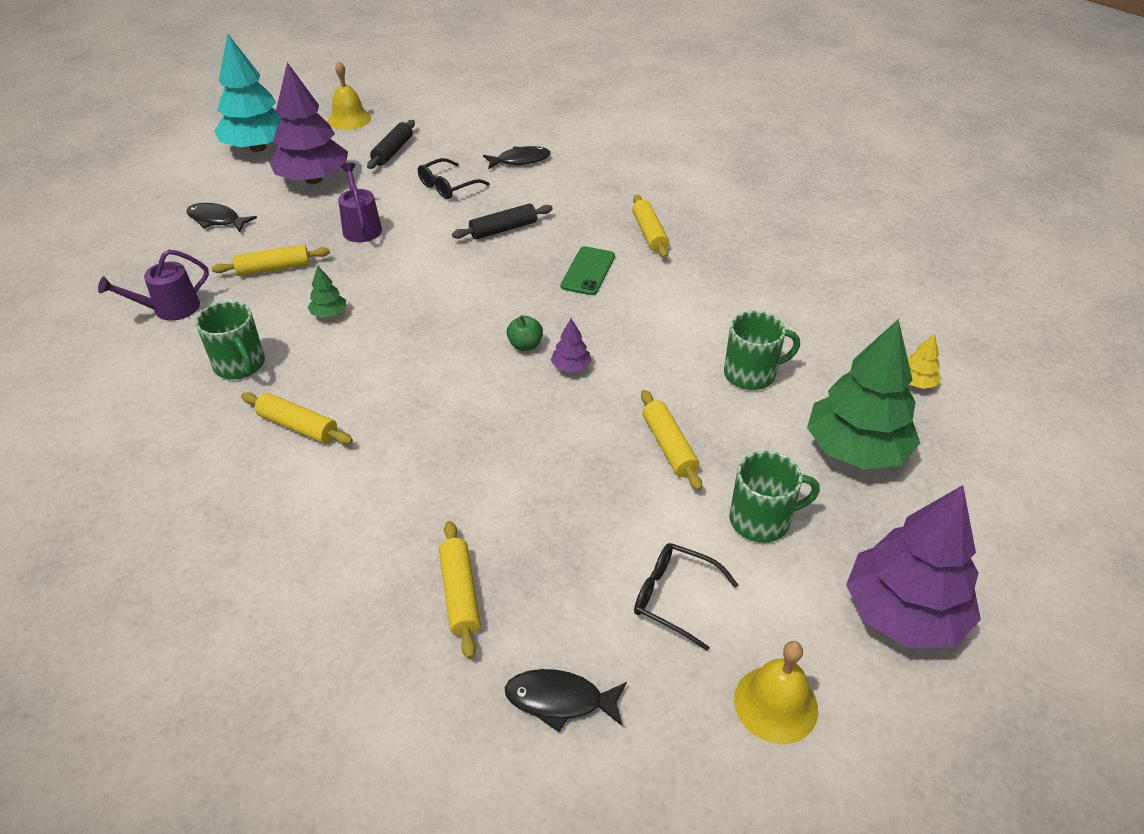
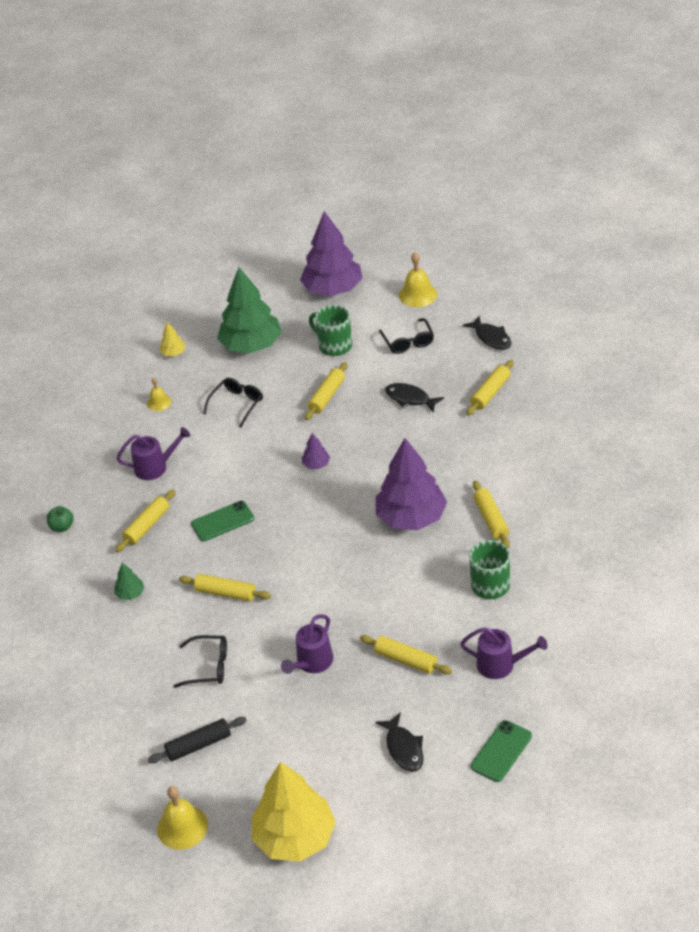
camera: 130 degrees left, 0 degrees up
(121, 256) = (501, 751): none -> green phone
(257, 147) = (295, 838): turquoise tree -> yellow tree
(313, 179) = (292, 750): purple tree -> purple tree (411, 517)
(329, 314) = (406, 591): green tree -> green tree (130, 594)
(503, 229) = (225, 593): black rolling pin -> yellow rolling pin
(520, 160) = (125, 659): black fish -> black fish (410, 398)
(525, 345) = (322, 493): green apple -> green apple (62, 527)
(724, 275) = (155, 467): none -> purple watering can
(751, 374) = (237, 404): green mug -> black glasses
(830, 327) = (159, 402): none -> yellow bell

